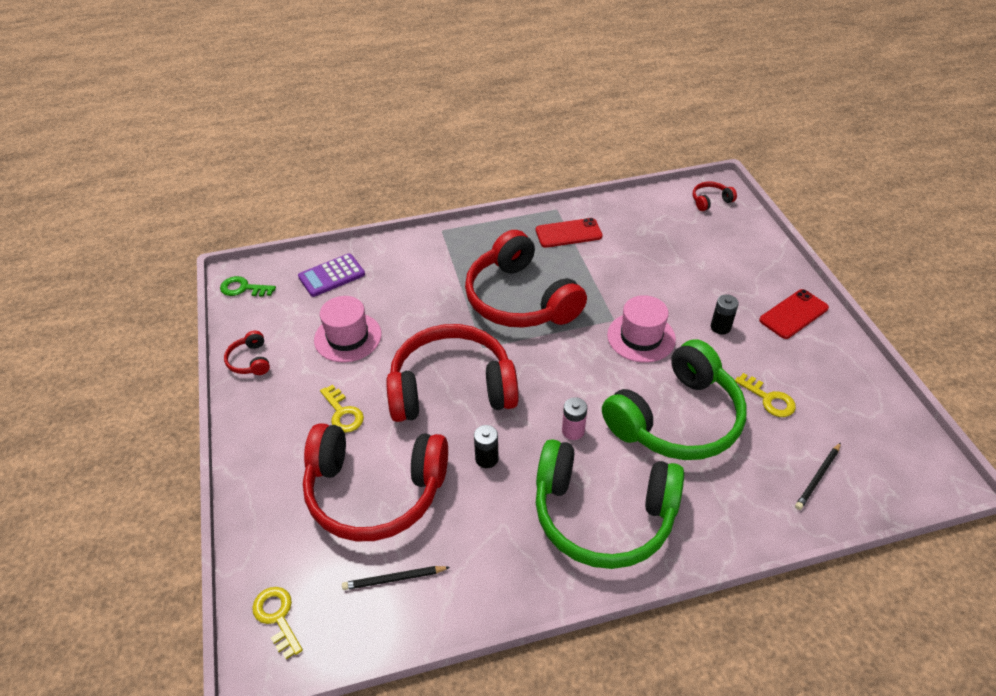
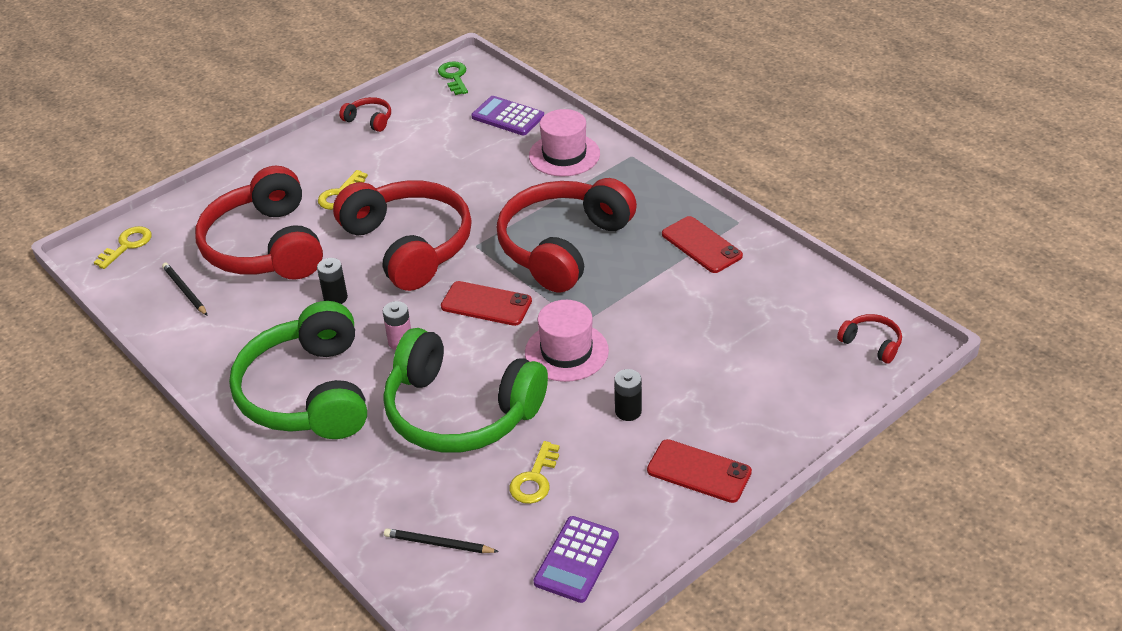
camera: 65 degrees right, 5 degrees down
(250, 361) = (369, 120): red headphones -> red headphones turned 75 degrees clockwise
(348, 337) = (433, 160): pink hat -> pink hat (564, 155)
(559, 363) = (486, 304): none -> red phone
(857, 403) = (577, 560): none -> purple calculator

